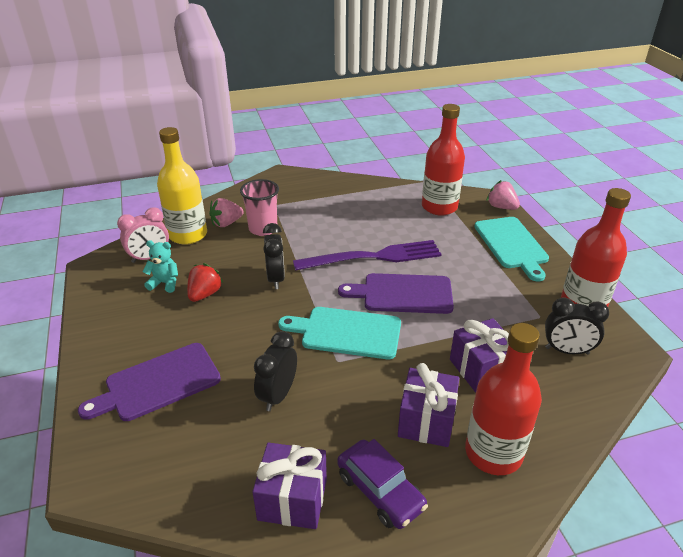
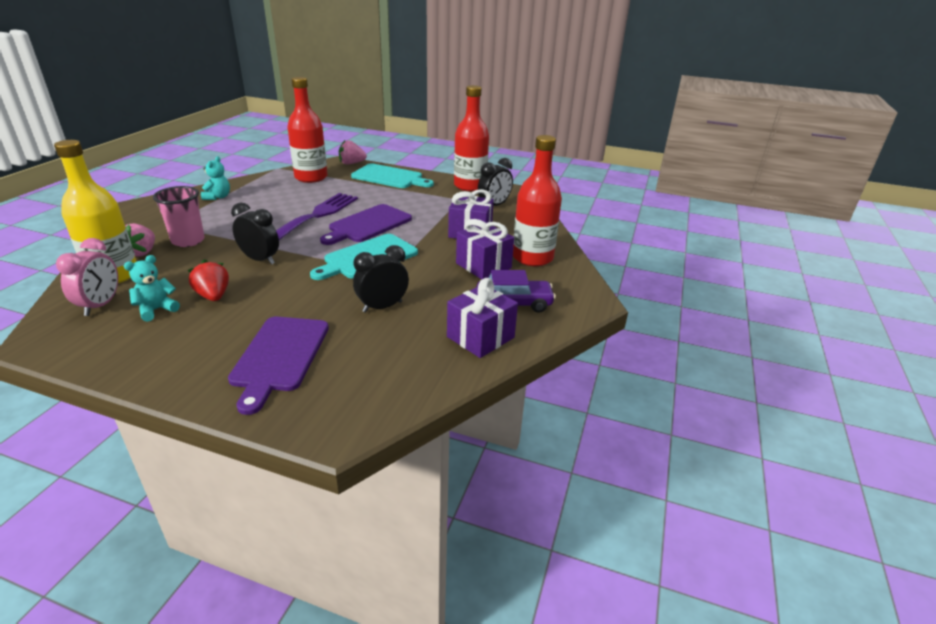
camera: 55 degrees left, 5 degrees down
(278, 395) = (382, 307): black clock -> black clock turned 90 degrees clockwise
(340, 193) = (218, 197): none -> turquoise teddy bear

